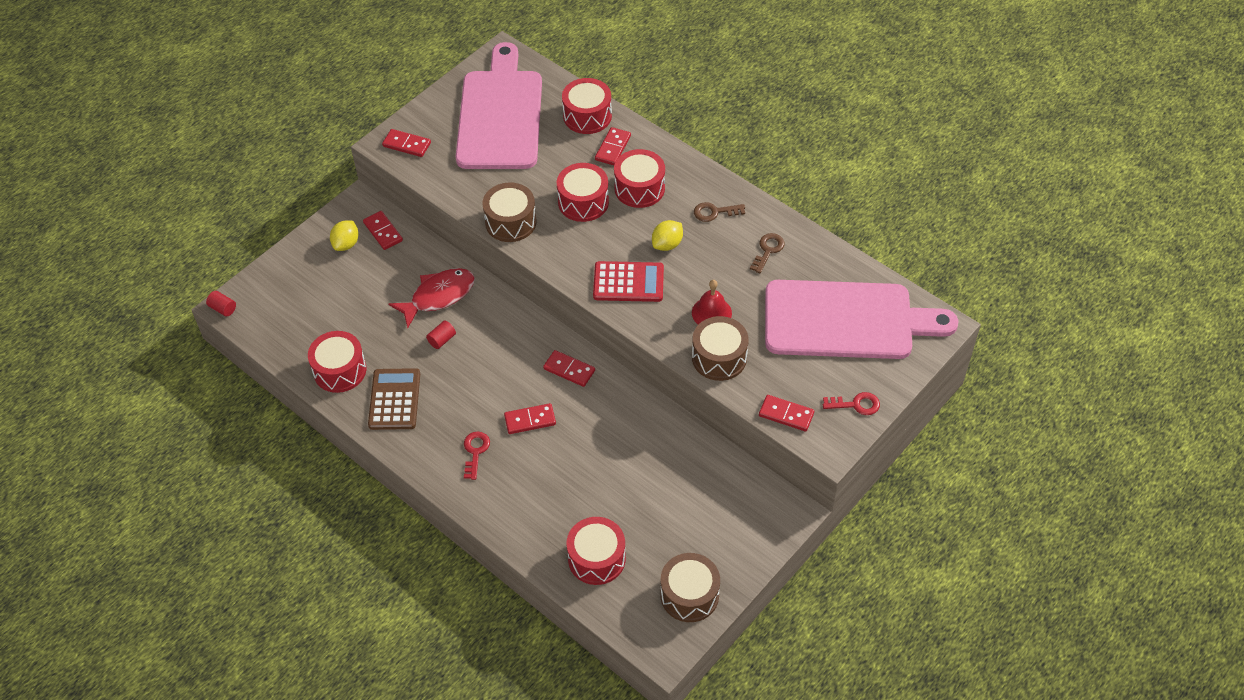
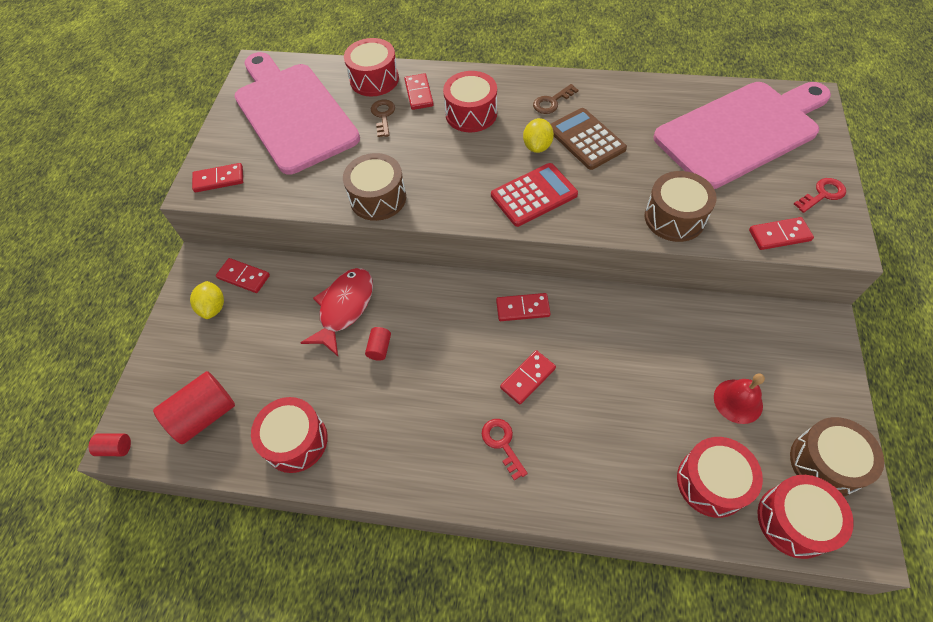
camera: 30 degrees left, 5 degrees up
(292, 319) = (204, 415): none -> red cylinder
(394, 399) = (377, 438): brown calculator -> brown calculator (586, 139)
(583, 202) = (431, 148): red drum -> red drum (794, 521)
(711, 312) = (629, 183): red bell -> red bell (738, 401)
(768, 250) = (624, 109): brown key -> brown key (383, 115)

